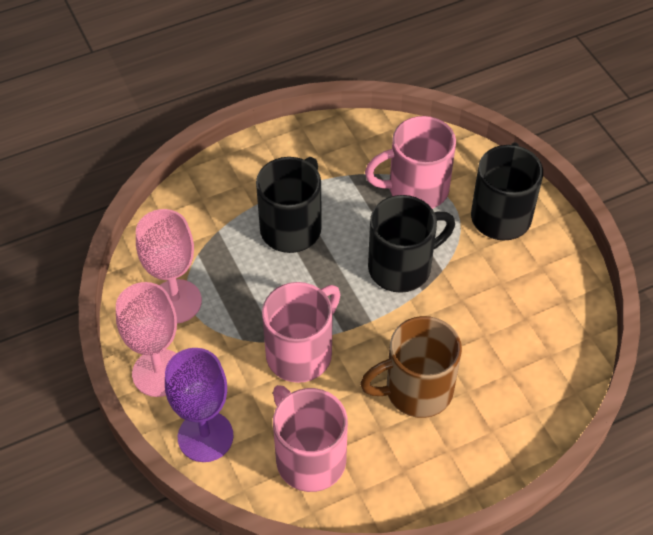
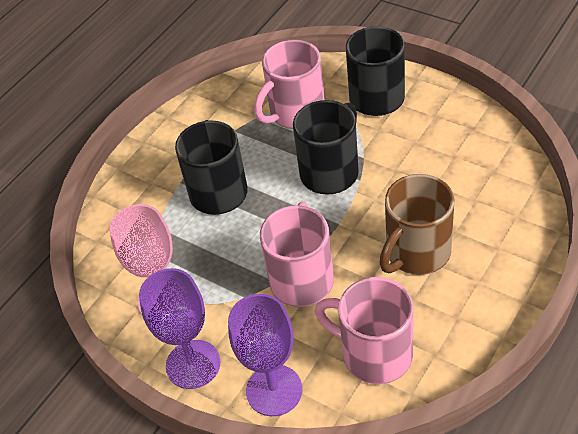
camera: 25 degrees left, 5 degrees down
(159, 373) = (193, 364): pink goblet -> purple goblet

